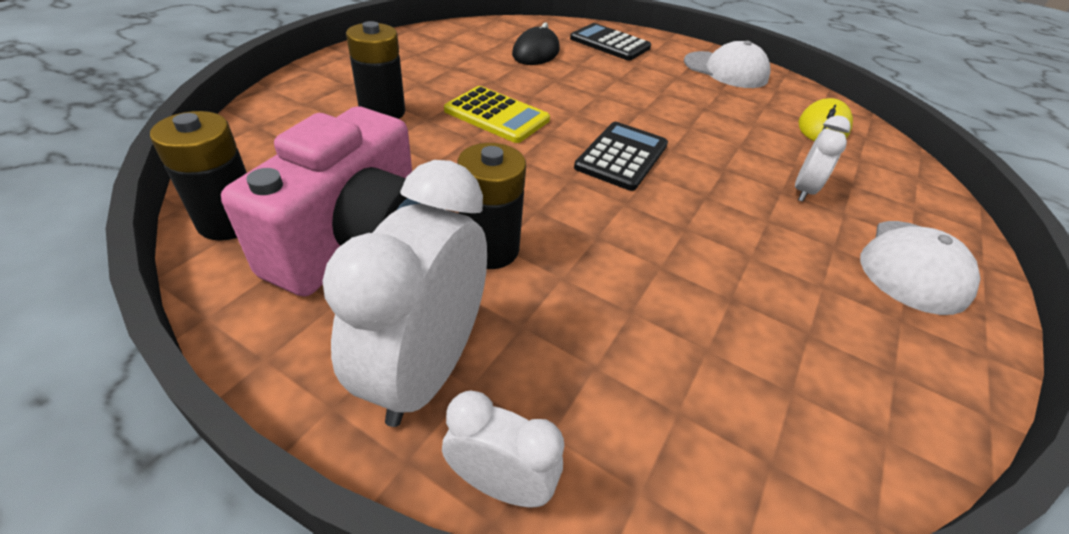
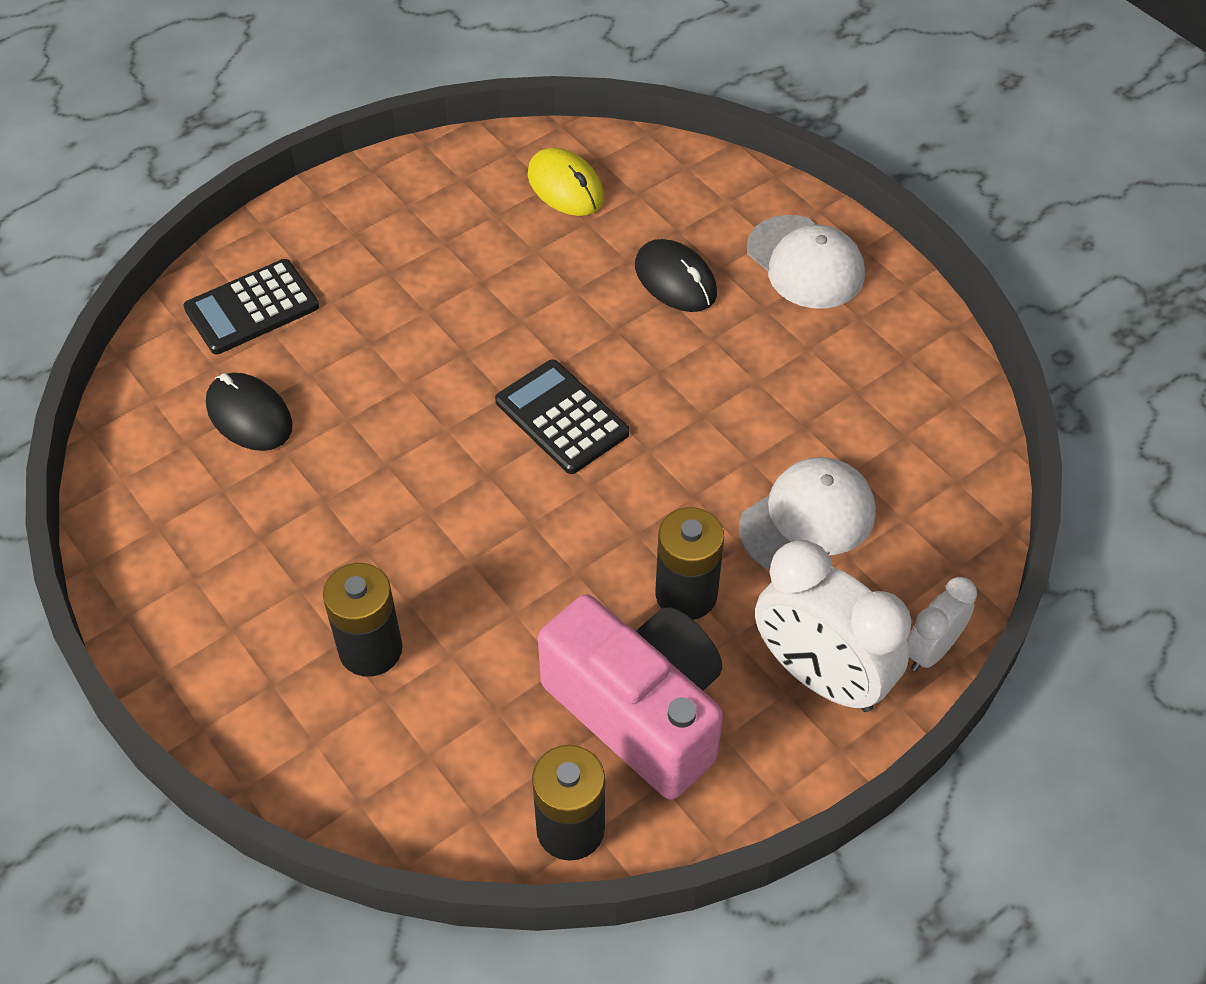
camera: 65 degrees left, 10 degrees up
(497, 115) = (424, 518): yellow calculator -> none
(726, 70) = (390, 206): white cap -> white cap (808, 519)
(803, 190) = (675, 280): white clock -> black mouse

